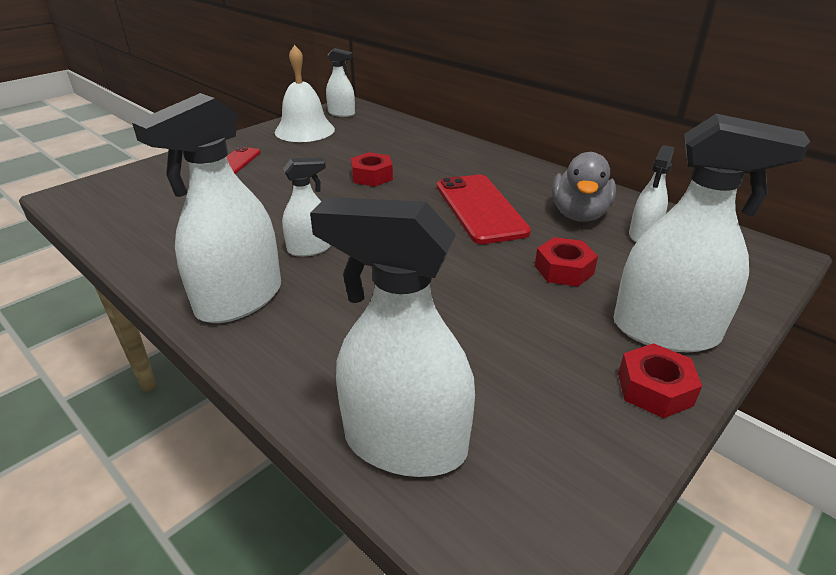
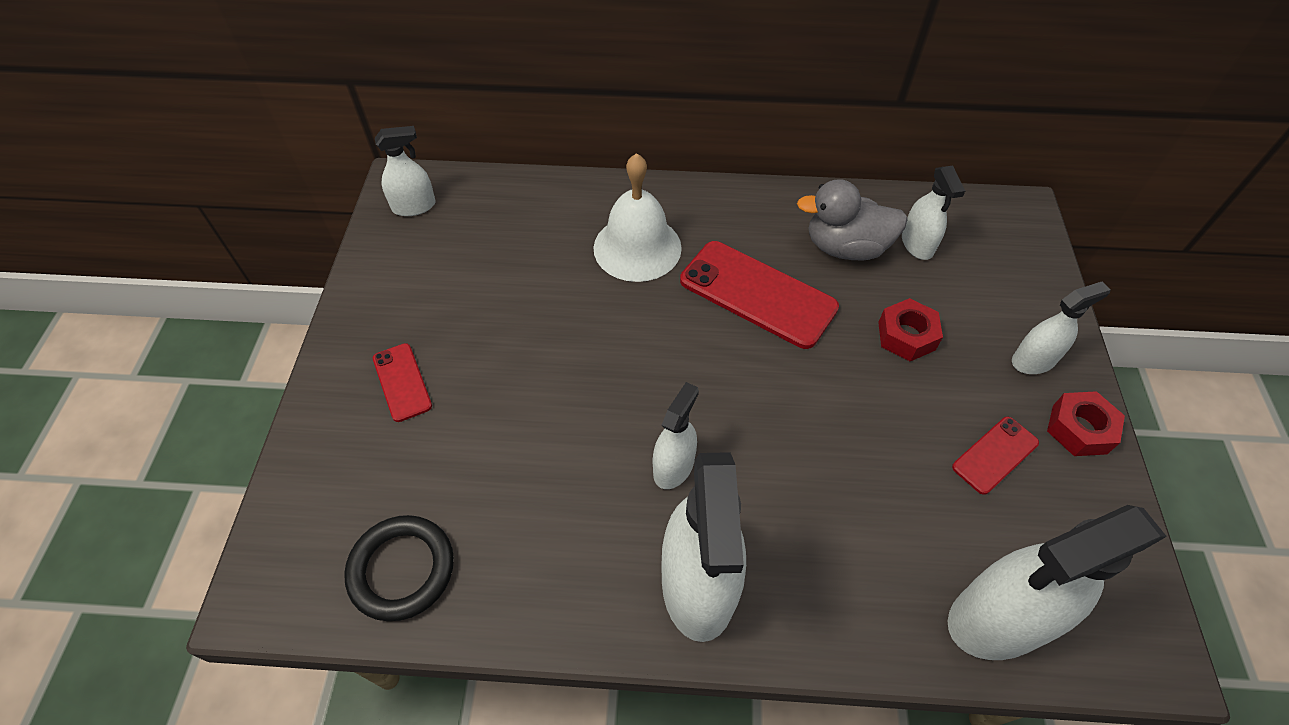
camera: 40 degrees left, 20 degrees up
(126, 216) = (402, 569): none -> black ring
(304, 130) = (410, 269): white bell -> white bell (637, 247)
(372, 176) = (596, 309): red nut -> none
(546, 360) = (995, 455): none -> red phone
(579, 215) = (845, 247): grey duck -> grey duck turned 120 degrees clockwise
(665, 331) = (1033, 360): white spray bottle -> white spray bottle, size x0.54

